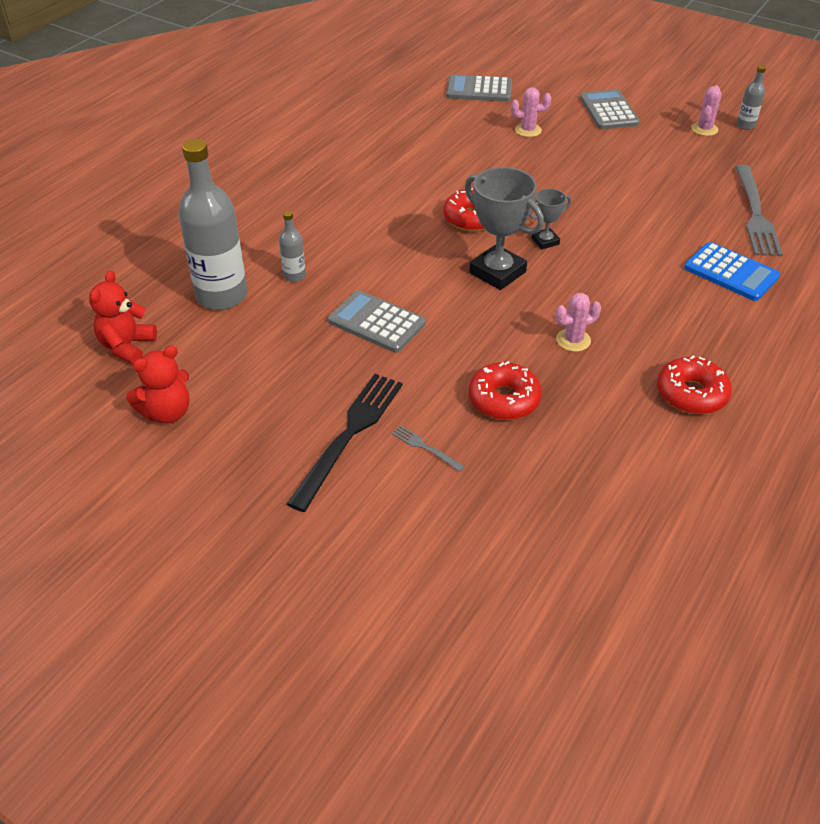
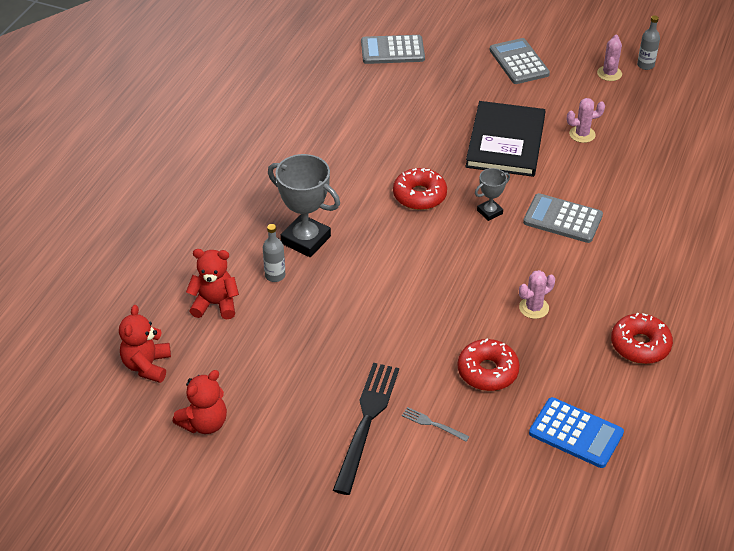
camera: 10 degrees left, 0 degrees up
(221, 296) = (215, 304): grey bottle -> red teddy bear
(376, 322) = (361, 313): grey calculator -> grey calculator (562, 219)
(497, 272) = (454, 249): grey trophy -> grey trophy (305, 240)
(528, 130) = (448, 93): pink cactus -> pink cactus (582, 134)
(578, 179) = (506, 142): none -> black book
(731, 272) = (655, 224): blue calculator -> blue calculator (576, 433)
(755, 214) = (667, 161): grey fork -> none

